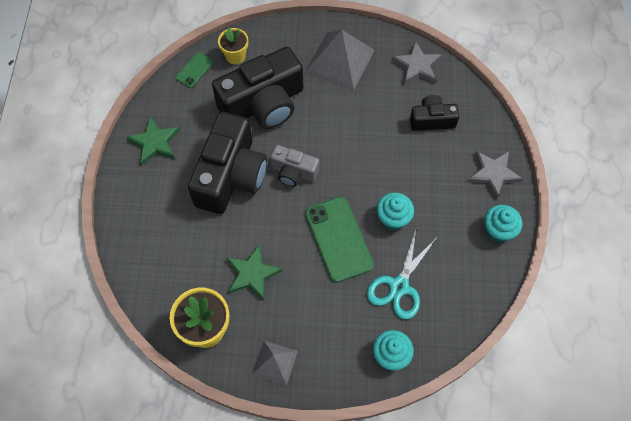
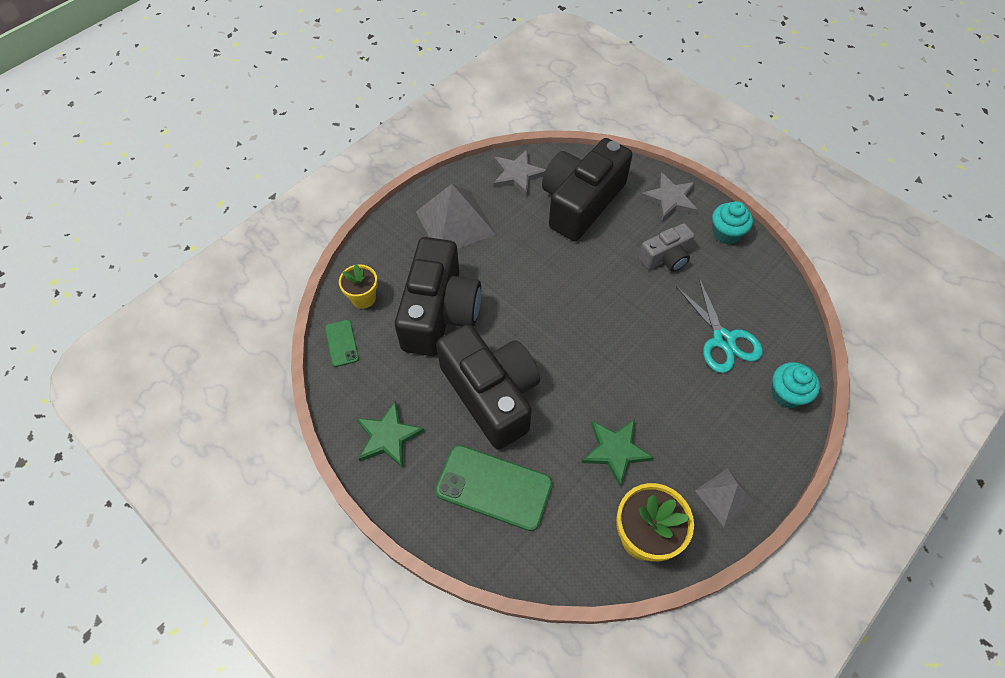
camera: 50 degrees left, 5 degrees down
(293, 172) = (536, 339): grey camera -> grey camera (666, 257)
(338, 239) = (638, 353): green phone -> green phone (494, 487)
(393, 218) = (652, 297): turquoise cupcake -> none
(432, 120) = (580, 202): black camera -> black camera, size x1.93

